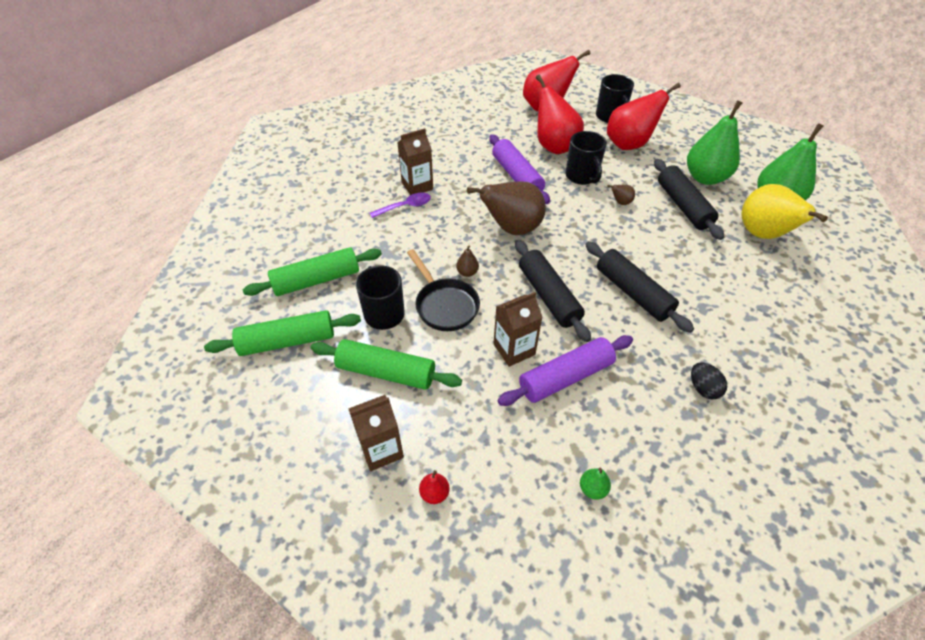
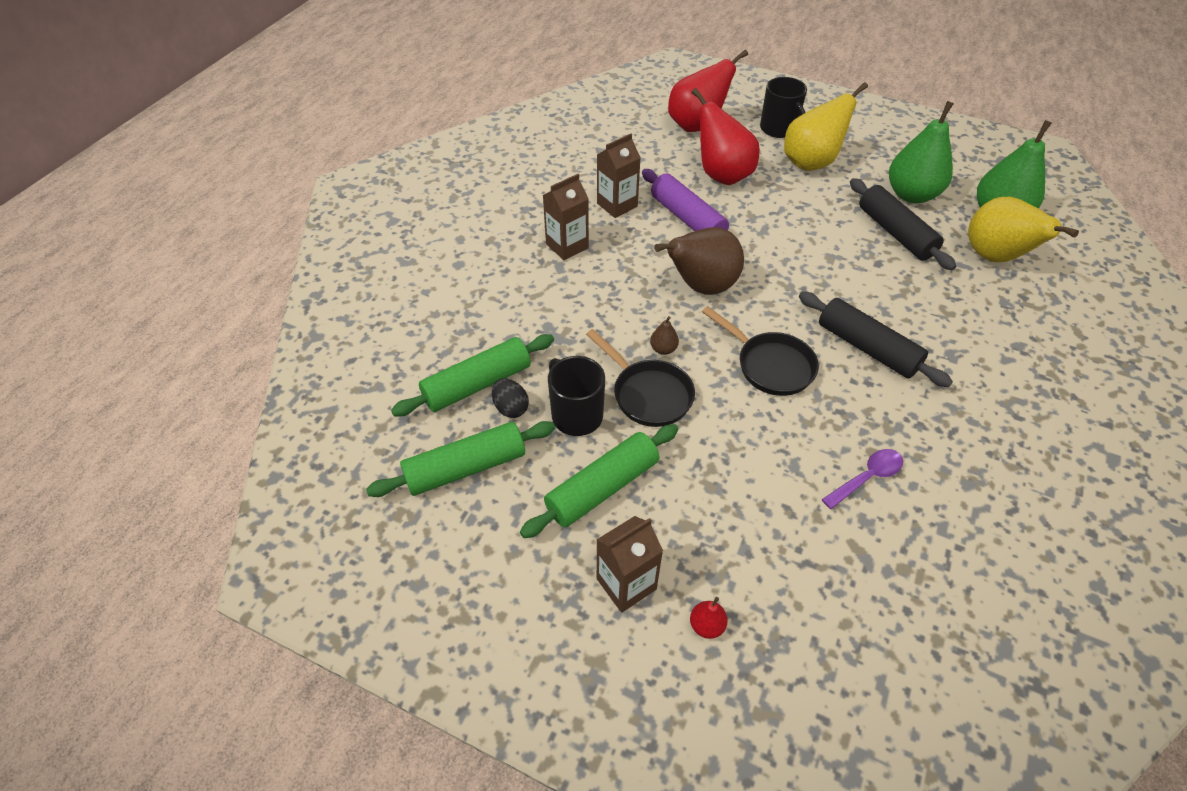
camera: 10 degrees left, 0 degrees up
(386, 372) = (602, 488): green rolling pin -> green rolling pin turned 45 degrees counterclockwise
(405, 207) = (560, 275): purple spoon -> purple spoon (867, 477)
(514, 349) = (748, 437): brown carton -> brown carton (617, 205)
(548, 296) = (770, 365): black rolling pin -> black pan
(565, 377) = (818, 461): purple rolling pin -> none
(582, 176) = (766, 210): black mug -> none
(592, 489) = (887, 588): green pear -> none
(620, 202) = (821, 237): brown pear -> none
(629, 144) = (811, 162): red pear -> yellow pear
(703, 388) = (977, 451): black egg -> black egg (511, 408)

